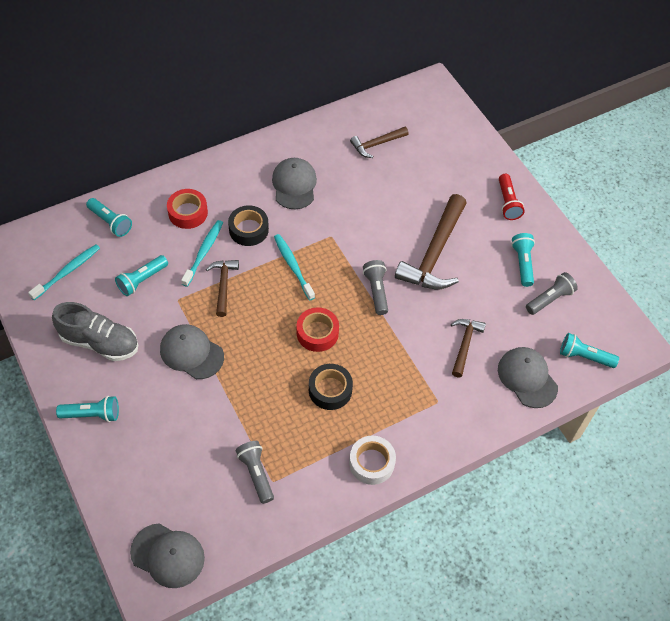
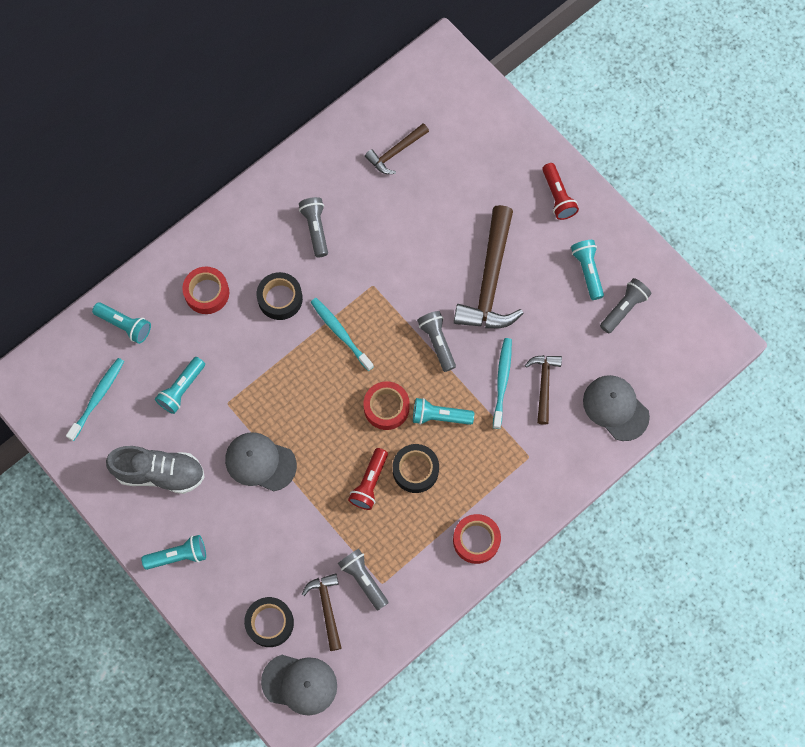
camera: 10 degrees left, 15 degrees up
(157, 492) = (270, 623): none -> black tape
(203, 252) = (238, 339): turquoise toothbrush -> turquoise toothbrush (502, 382)
(223, 285) = (271, 374): brown hammer -> brown hammer (327, 607)
(285, 391) = (369, 483): none -> red flashlight
(294, 185) = (315, 229): grey cap -> grey flashlight
(371, 463) = (476, 540): white tape -> red tape
(584, 356) = (670, 369): turquoise flashlight -> turquoise flashlight (439, 416)

